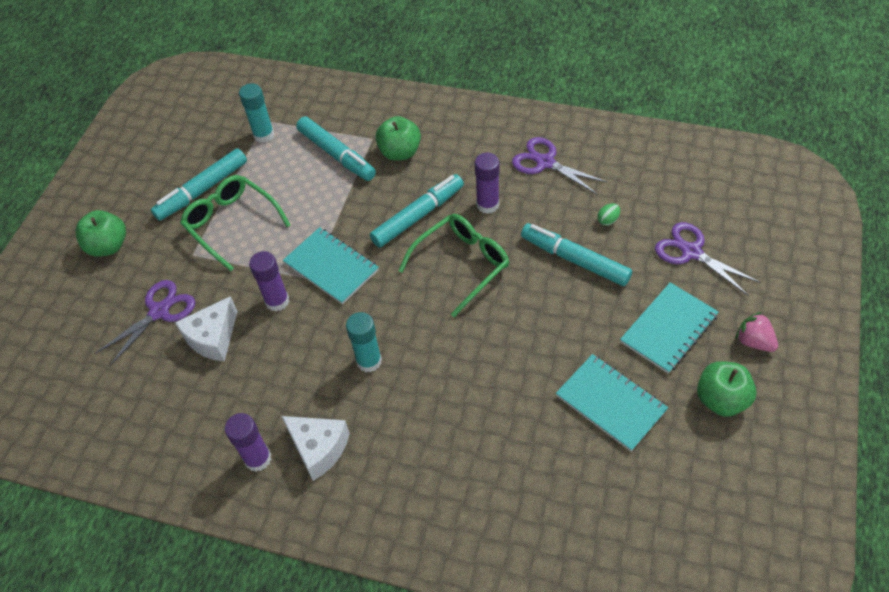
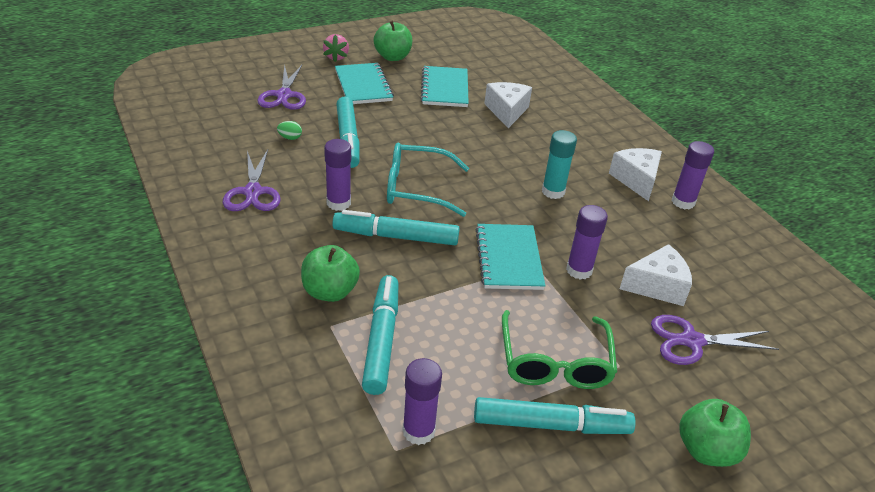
camera: 140 degrees left, 15 degrees down
(264, 135) = (418, 431): turquoise glue stick -> purple glue stick
(462, 264) = (416, 188): green glasses -> turquoise glasses
(520, 430) = (507, 111): none -> white cheese
(668, 329) = (363, 85): turquoise notebook -> turquoise notebook turned 75 degrees clockwise

